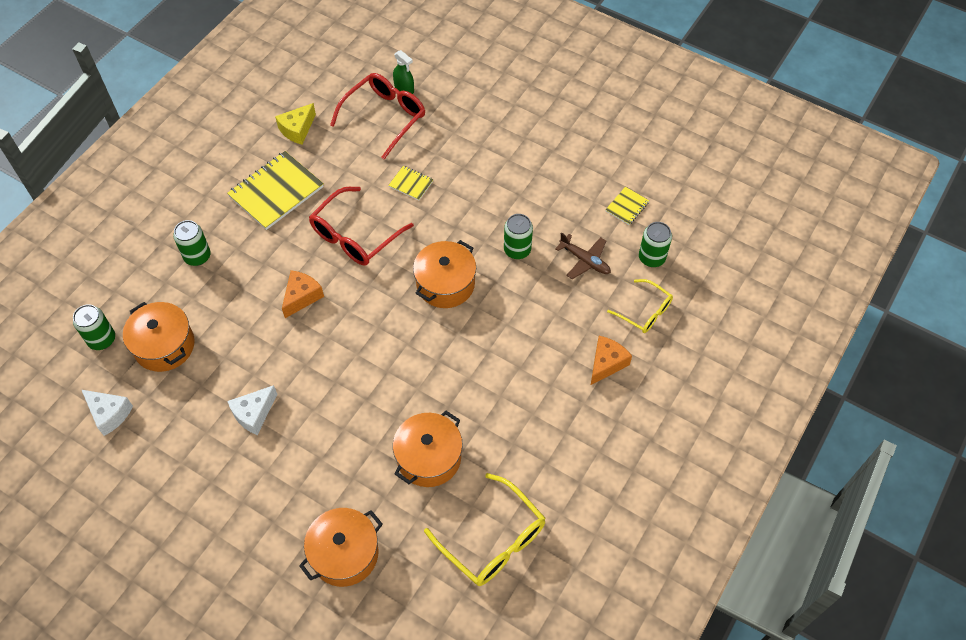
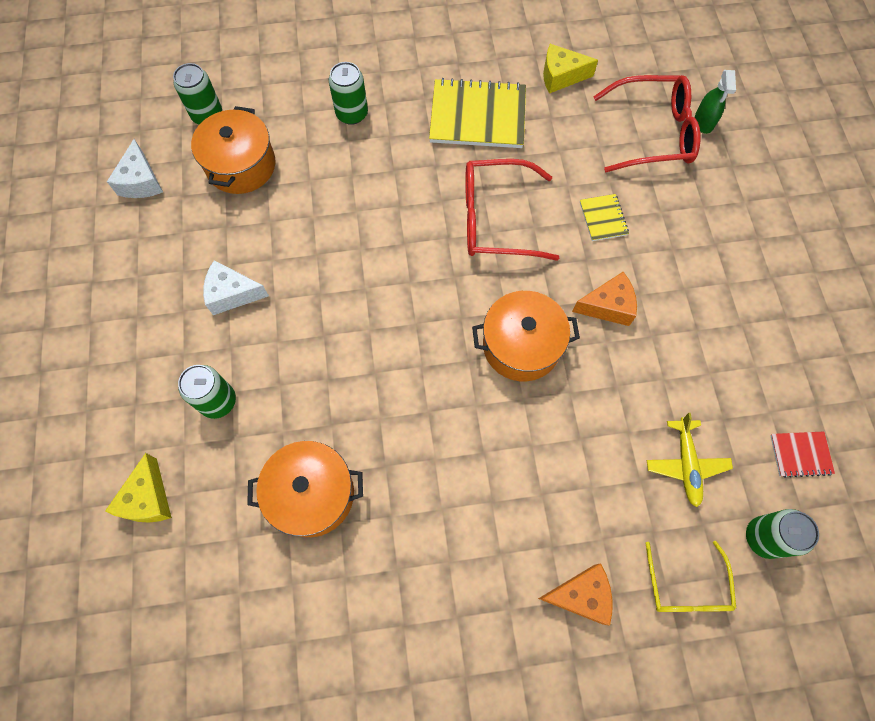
camera: 50 degrees right, 10 degrees up
(302, 297) = (388, 230): orange cheese -> orange cheese (608, 306)
(345, 554) = (148, 499): orange pot -> yellow cheese
(493, 540) = (269, 640): yellow glasses -> none
(517, 250) = (629, 382): green can -> green can (218, 401)
(585, 260) = (686, 464): brown plane -> yellow plane
(627, 207) = (800, 454): yellow notebook -> red notebook

